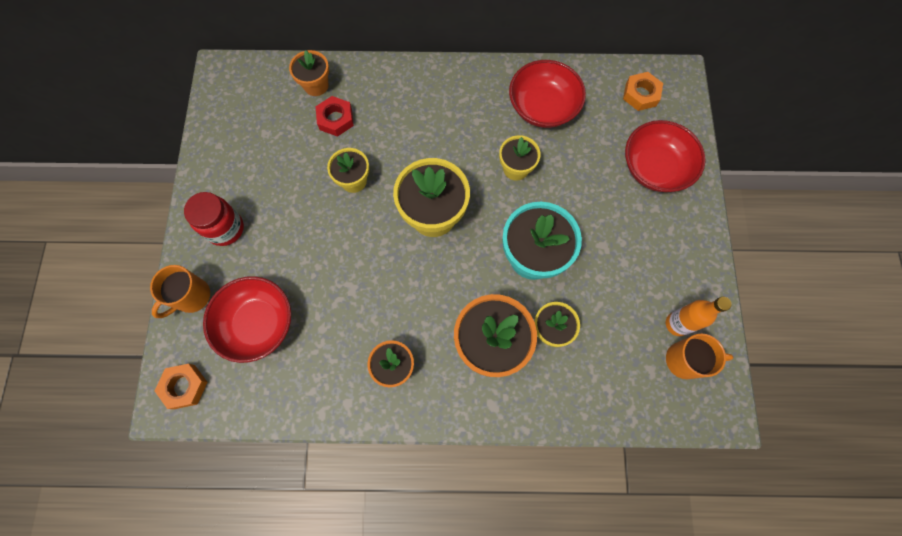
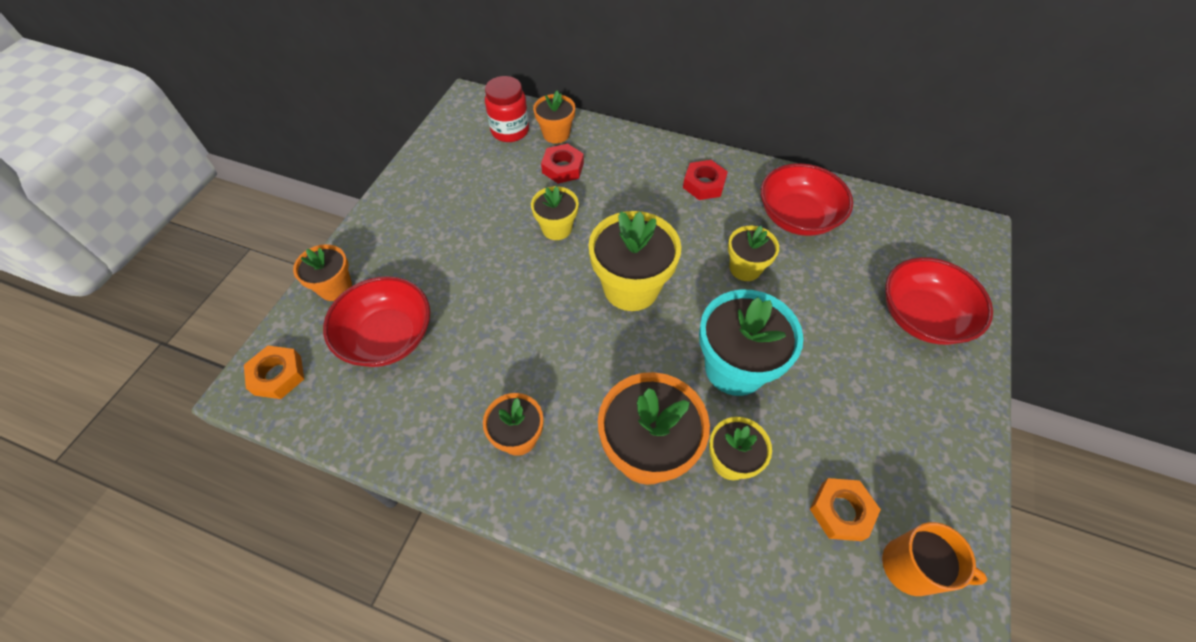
camera: 20 degrees right, 15 degrees down
(192, 296) = (335, 287): orange mug -> orange flower pot
(225, 228) = (403, 234): red jar -> red jar (510, 131)
(460, 98) = (704, 184): none -> red nut
(640, 94) = (921, 235): orange nut -> orange nut (841, 511)
(677, 324) = (909, 514): orange bottle -> none

